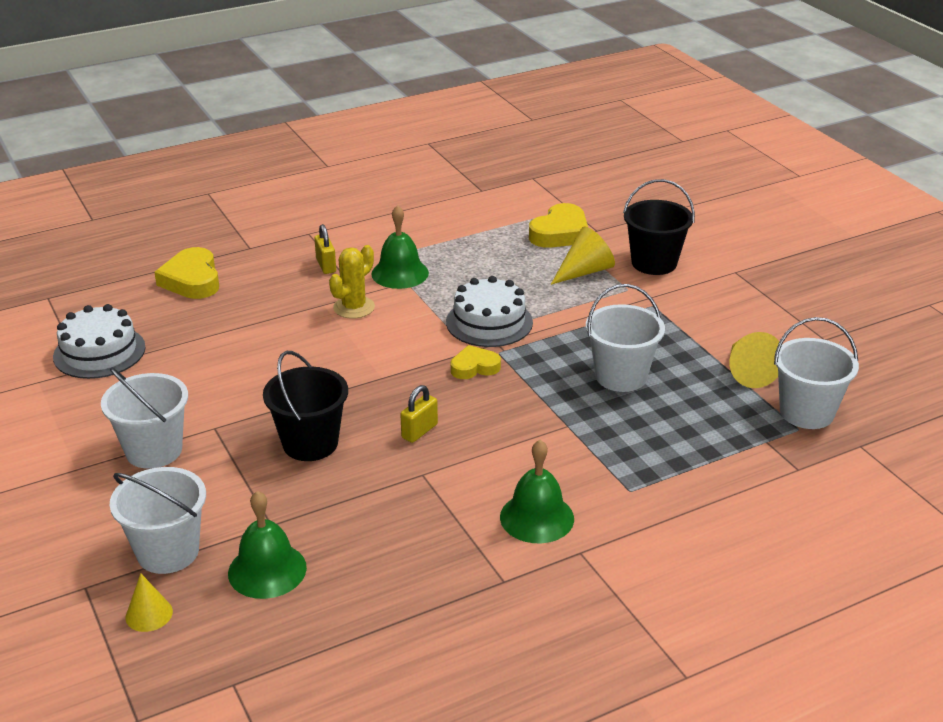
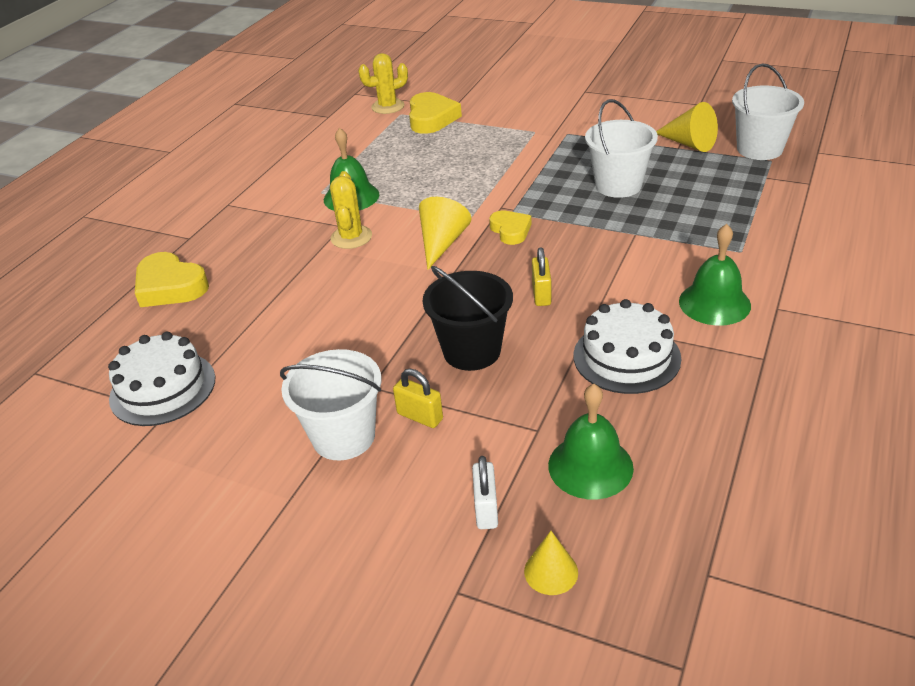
camera: 35 degrees left, 5 degrees up
(168, 552) = (486, 509): white bucket -> white padlock
(326, 265) = (280, 219): yellow padlock -> yellow padlock (420, 416)
(474, 367) = (510, 230): yellow heart -> yellow heart turned 120 degrees clockwise
(489, 322) = (473, 196): white cake -> white cake (626, 357)
(541, 204) = (388, 106): none -> yellow cactus
(584, 271) = (488, 134): yellow cone -> yellow cone (442, 243)
(654, 263) = (525, 108): black bucket -> none

